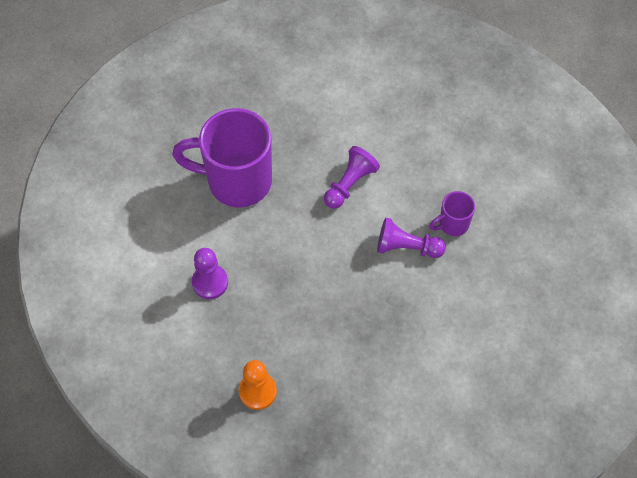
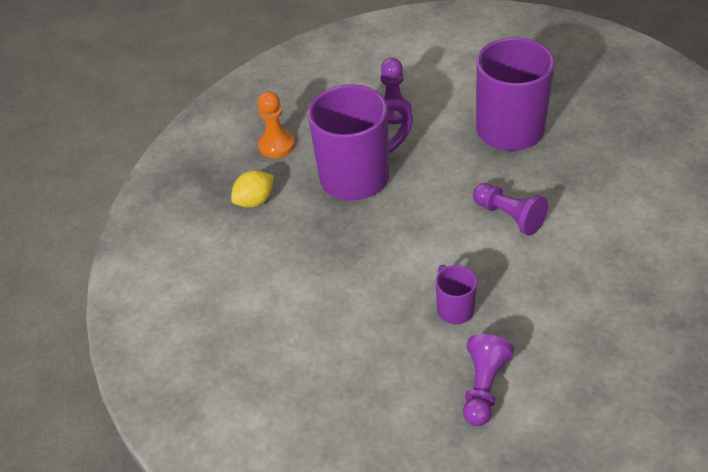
camera: 100 degrees right, 15 degrees down
(302, 308) = (358, 176): none -> purple mug
(338, 400) = (255, 201): none -> yellow lemon
(406, 247) = (425, 263): purple pawn -> purple pawn (483, 387)

